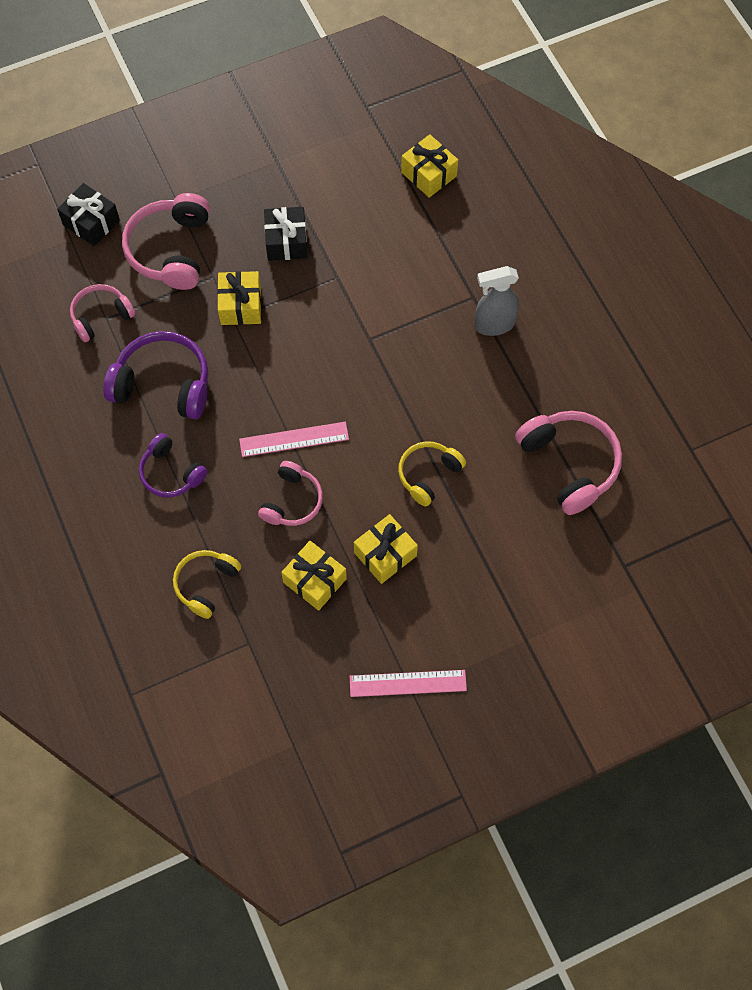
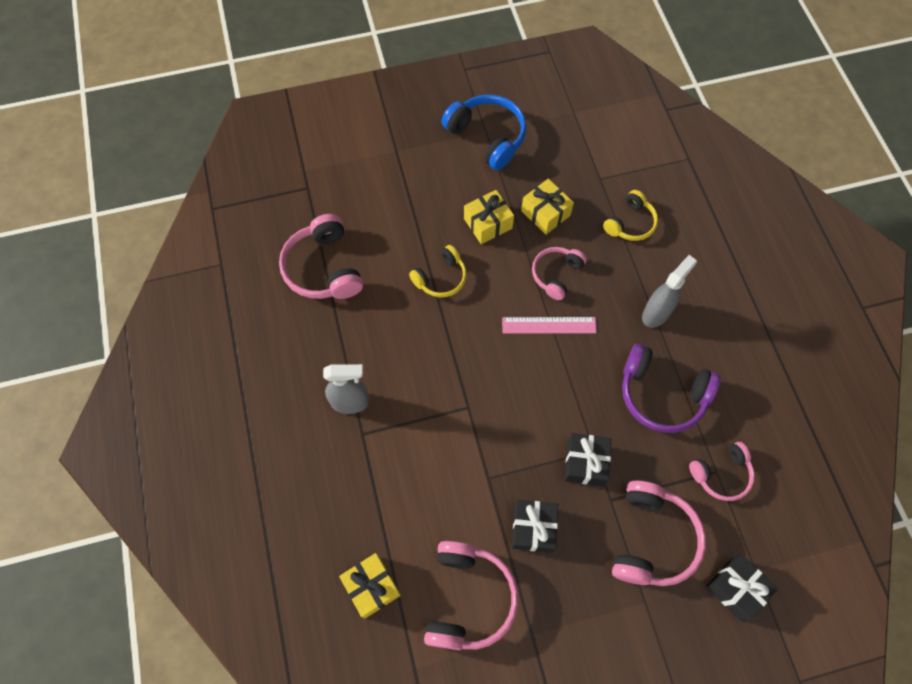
camera: 170 degrees left, 0 degrees up
(171, 473) = (656, 313): purple headphones -> grey spray bottle
(241, 305) = (585, 463): yellow gift -> black gift
(338, 179) = (469, 598): none -> pink headphones
(408, 683) = (487, 137): pink ruler -> blue headphones

